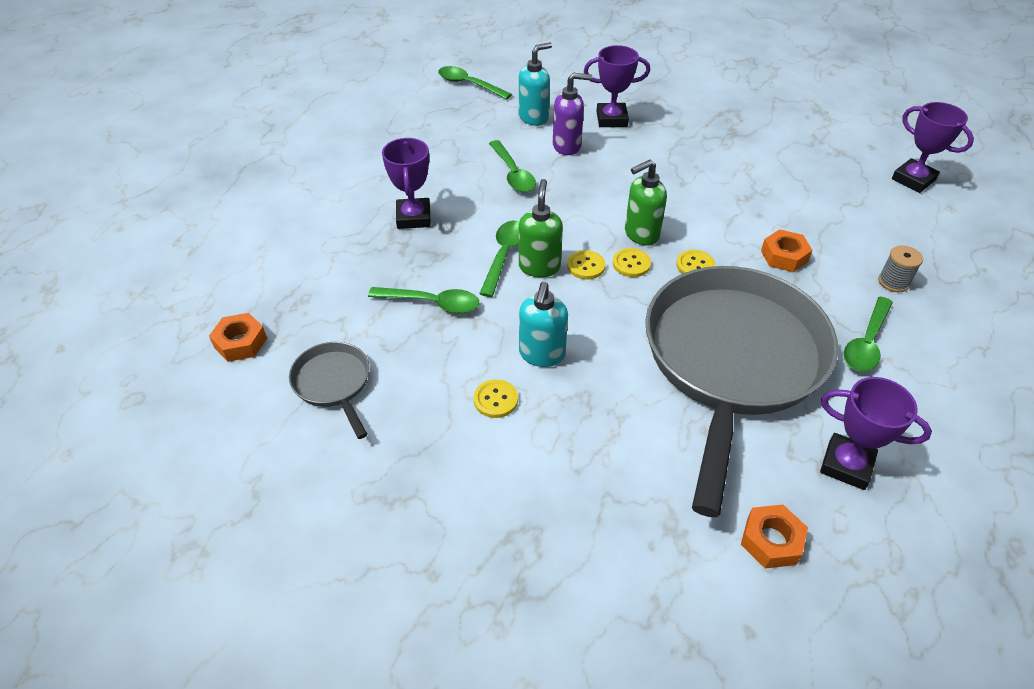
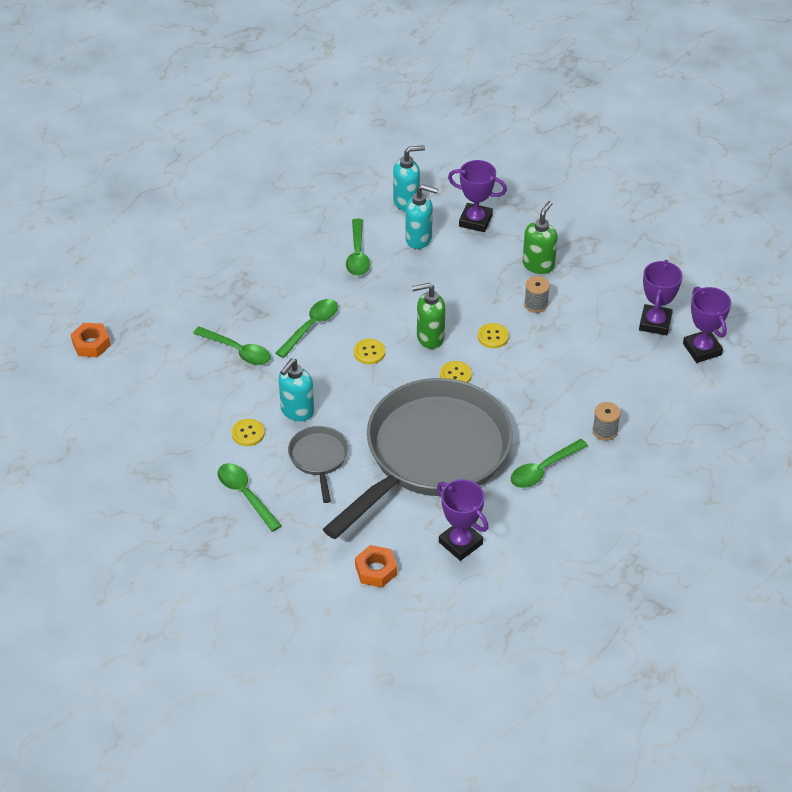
camera: 20 degrees right, 0 degrees up
(333, 384) = (143, 391): grey pan -> grey pan (319, 458)
(413, 217) = (257, 275): purple trophy -> purple trophy (655, 323)
(469, 84) = (368, 151): green spoon -> green spoon (245, 495)
(539, 266) = (333, 343): green soap dispenser -> green soap dispenser (538, 265)
(567, 146) = (419, 239): purple soap dispenser -> turquoise soap dispenser
(631, 264) = (406, 360): yellow button -> yellow button (493, 337)
(724, 177) = (536, 304): none -> grey spool
(784, 256) = (533, 386): orange nut -> none

